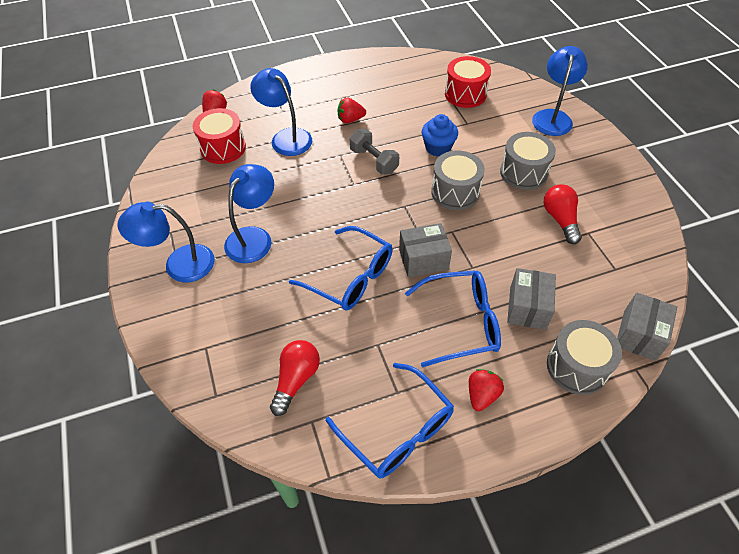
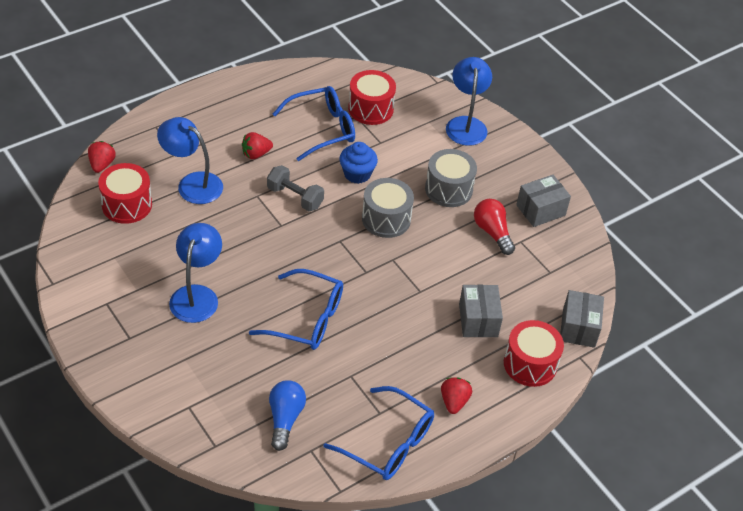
camera: 20 degrees left, 5 degrees down
(179, 264) = (130, 334): blue lamp -> none
(296, 379) = (285, 419): red light bulb -> blue light bulb
(423, 259) = (372, 291): grey box -> grey box (540, 210)
(460, 323) = (421, 343): blue glasses -> blue glasses (322, 129)
(577, 367) = (530, 364): grey drum -> red drum

